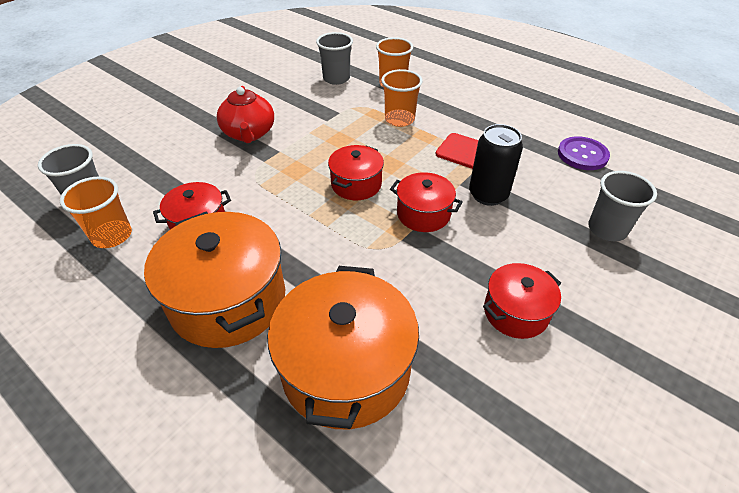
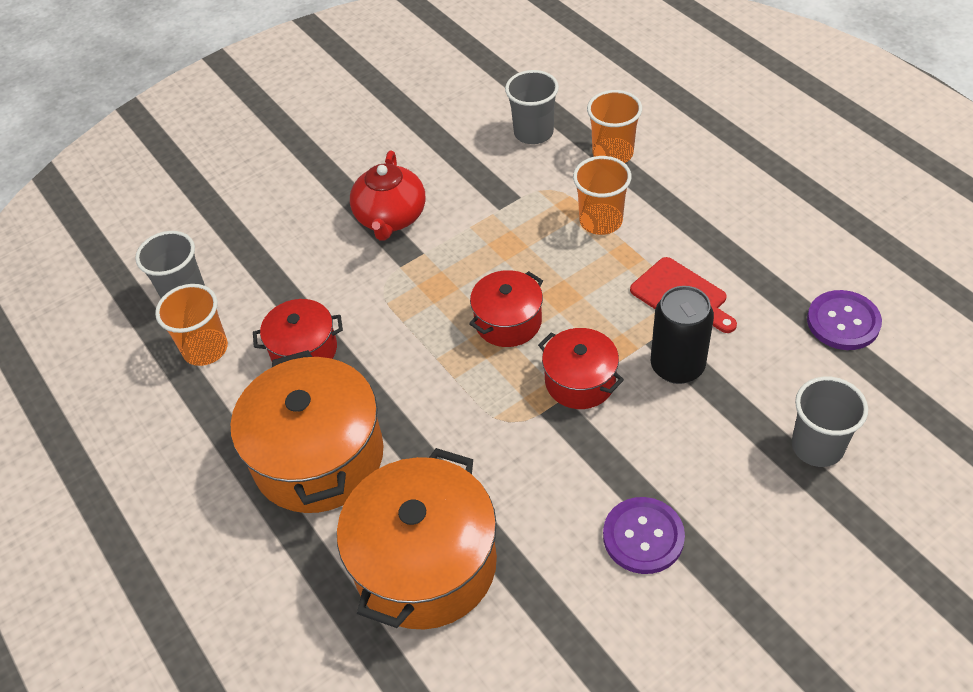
camera: 20 degrees right, 5 degrees up
(515, 312) = (643, 536): red pot -> purple button

